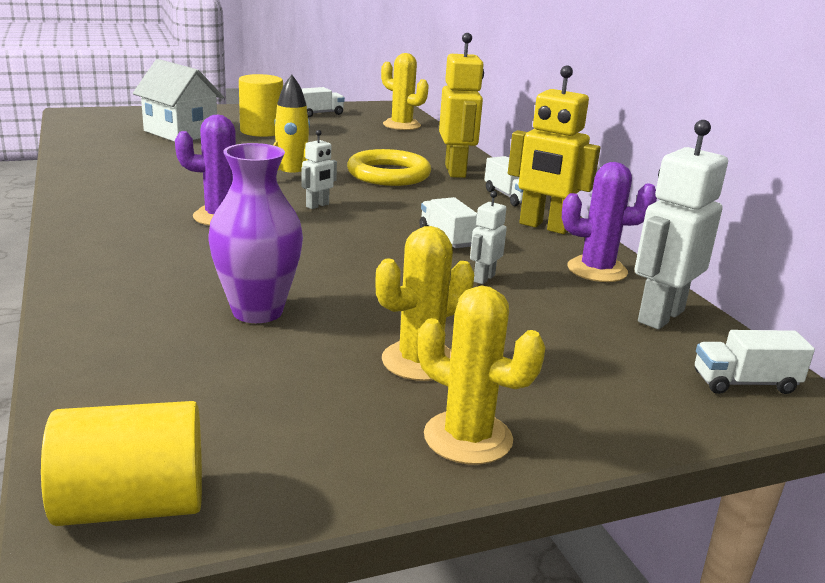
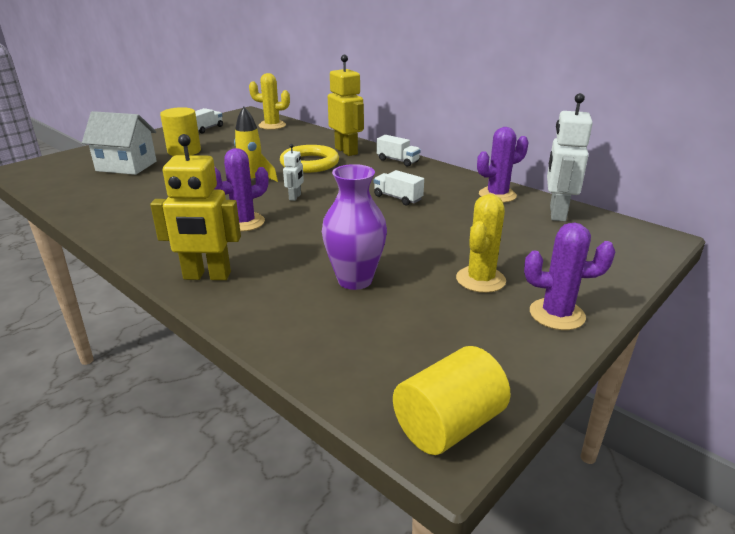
camera: 25 degrees left, 5 degrees up
(468, 438) = (557, 314): yellow cactus -> purple cactus
(483, 278) = (449, 218): white robot -> none
(544, 227) = (439, 175): yellow robot -> yellow robot (207, 276)
(744, 383) = (632, 238): white truck -> none

